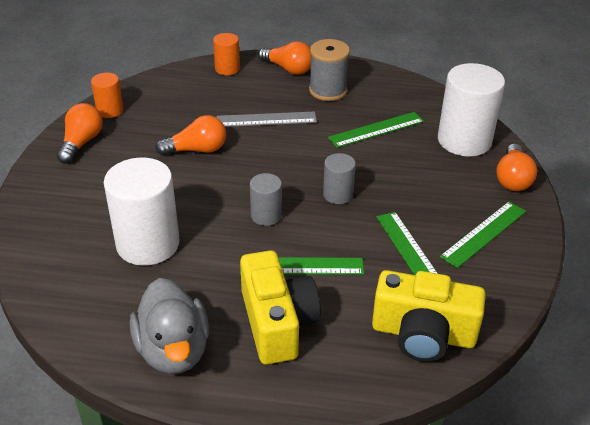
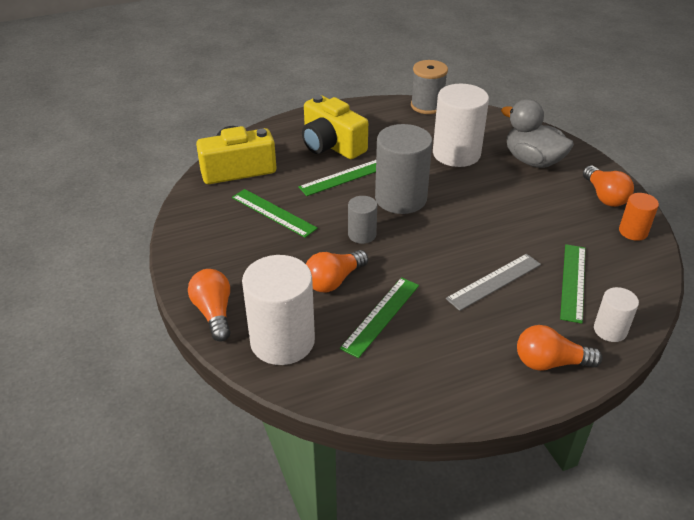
camera: 150 degrees right, 0 degrees up
(173, 350) = (375, 116): grey duck -> grey duck (532, 161)
(197, 150) = (513, 226): orange light bulb -> orange light bulb (334, 281)
(227, 69) = (610, 330): orange cylinder -> white cylinder
(266, 215) = (400, 198): grey cylinder -> grey cylinder, size x1.94
(328, 90) = (475, 348): grey spool -> grey spool (427, 106)
(484, 234) = (222, 248): green ruler -> green ruler (572, 282)

